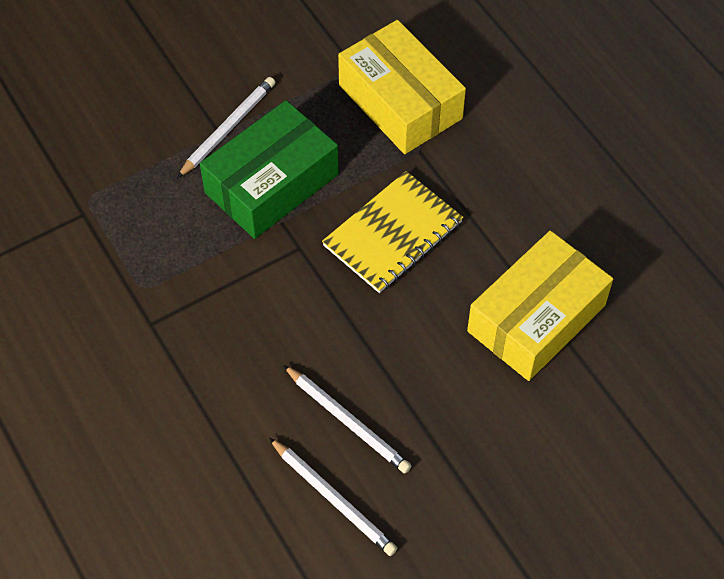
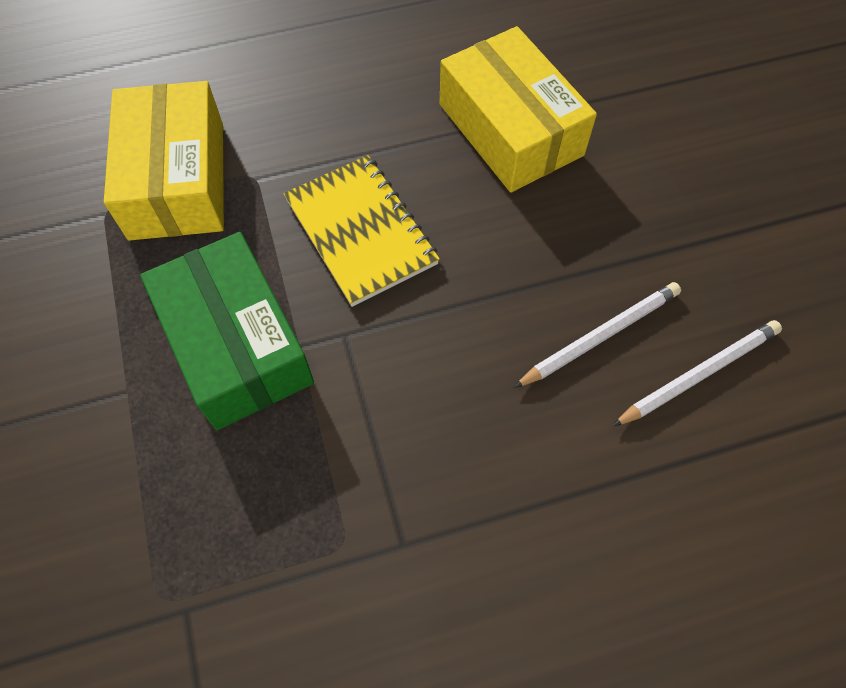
camera: 75 degrees left, 5 degrees up
(228, 129) = (126, 379): white pencil -> none
(400, 101) = (177, 180): yellow box -> yellow box turned 75 degrees counterclockwise

